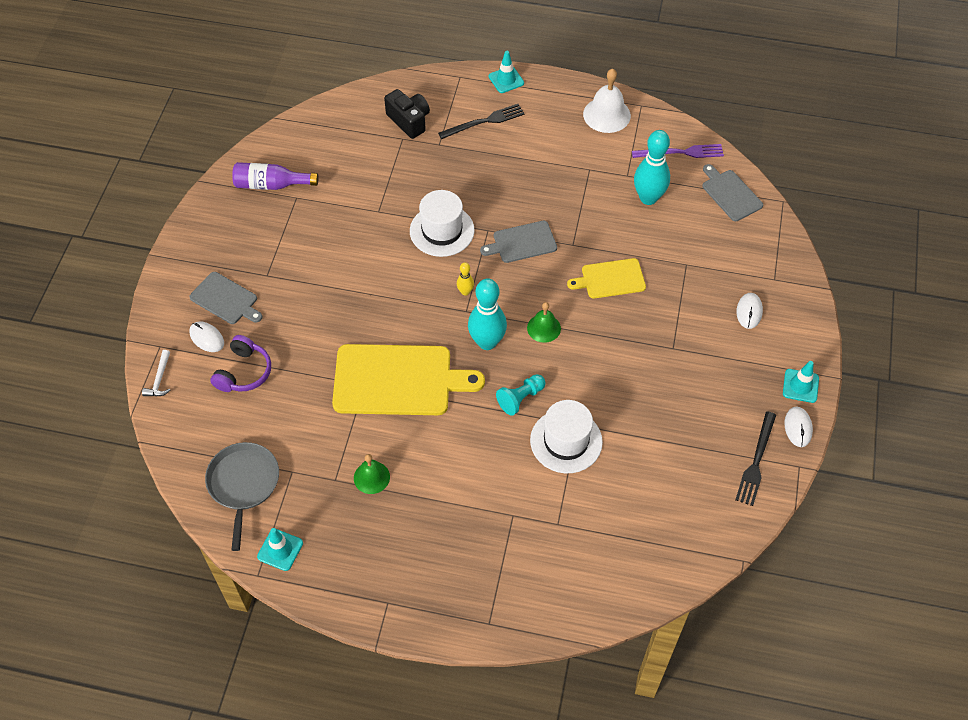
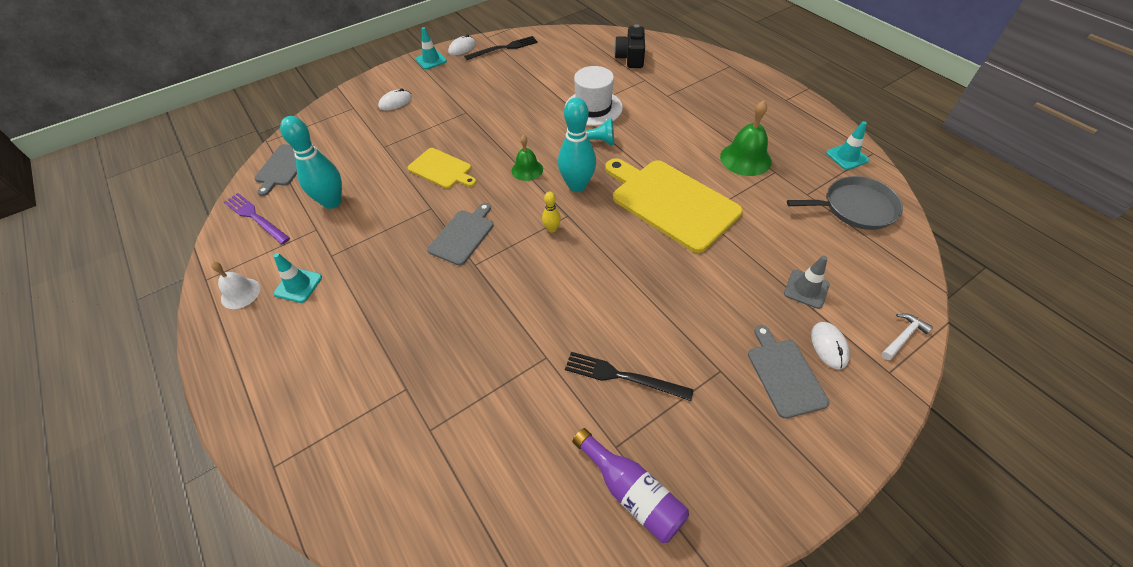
camera: 135 degrees left, 5 degrees down
(243, 484) = (855, 207): grey pan -> grey pan turned 135 degrees counterclockwise
(244, 372) = (806, 289): purple headphones -> grey traffic cone
(371, 477) = (745, 159): green bell -> green bell, size x1.58
(409, 121) = (396, 449): black camera -> black camera (630, 58)
(442, 230) = (511, 292): white hat -> none
(484, 122) = (334, 378): black fork -> black fork (622, 376)
(506, 80) = (244, 415): turquoise traffic cone -> turquoise traffic cone (298, 285)
(522, 242) = (463, 235): grey cutting board -> grey cutting board turned 90 degrees counterclockwise
(606, 115) = (240, 293): white bell -> white bell, size x0.63

